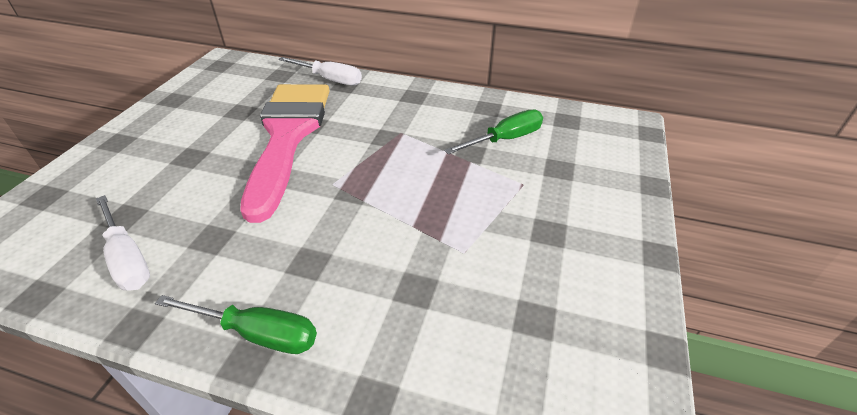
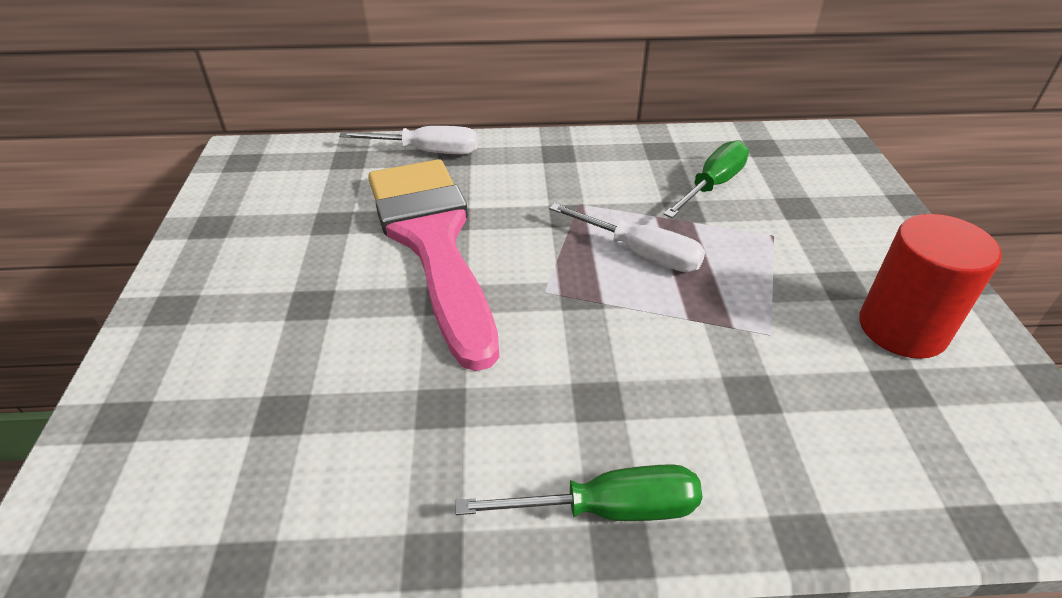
camera: 20 degrees left, 0 degrees up
(127, 258) = (340, 470): white screwdriver -> white screwdriver (640, 253)
(570, 276) = (902, 328): none -> red cylinder

